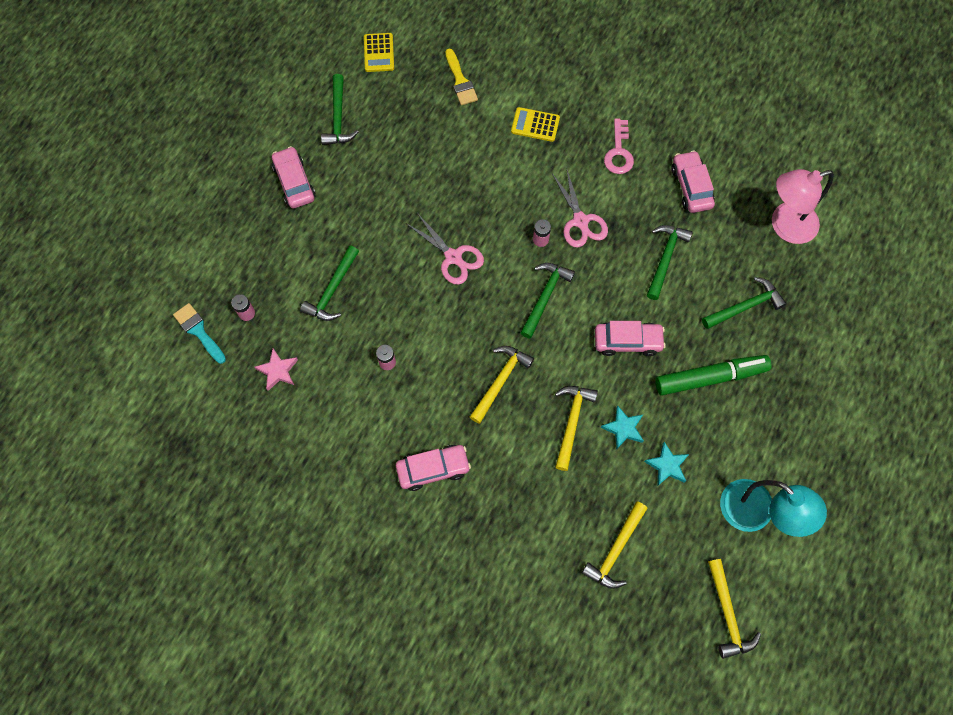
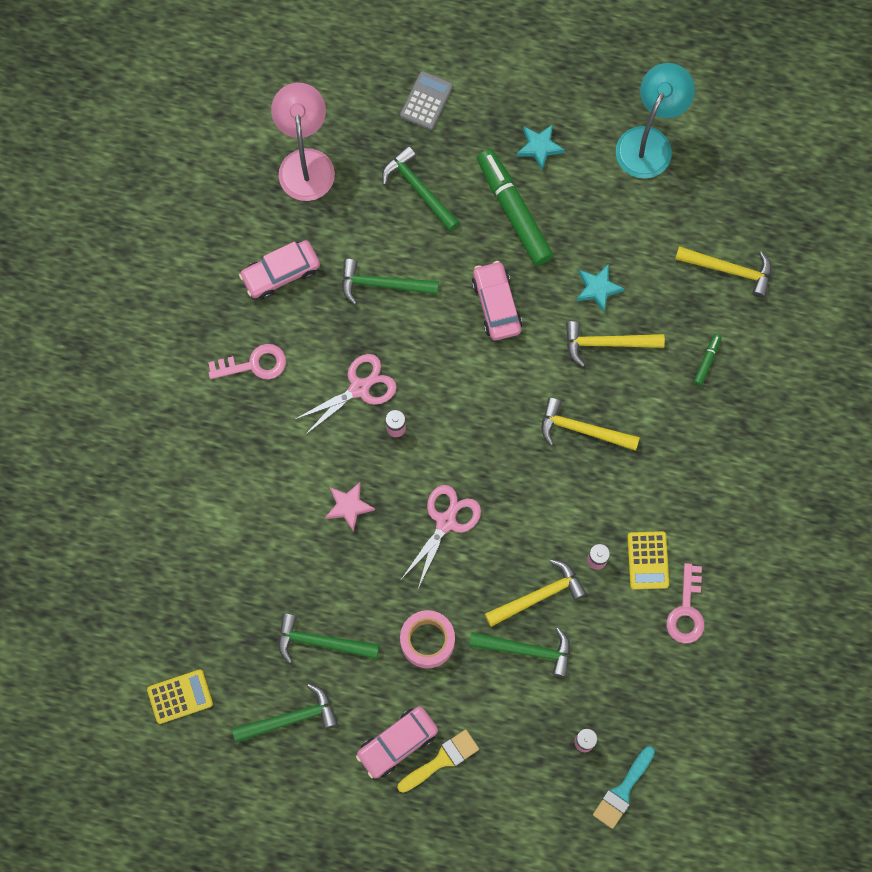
camera: 105 degrees left, 5 degrees up
(278, 371) = (643, 680): pink star -> pink star (349, 506)
(322, 421) = (686, 610): none -> pink key
(364, 221) = (427, 641): none -> pink tape
(433, 469) = (702, 475): pink car -> none
(460, 81) = (198, 579): yellow brush -> yellow brush (442, 760)
(534, 503) = (707, 361): none -> green marker
(535, 125) = (240, 471): yellow calculator -> yellow calculator (648, 560)
(545, 297) = (467, 405): green hammer -> green hammer (321, 642)
(667, 465) = (625, 237): turquoise star -> turquoise star (539, 147)
(727, 614) = (758, 152): yellow hammer -> yellow hammer (539, 596)
(785, 226) = (306, 162): pink lamp -> pink lamp turned 150 degrees counterclockwise
(827, 332) = (426, 101): none -> grey calculator

